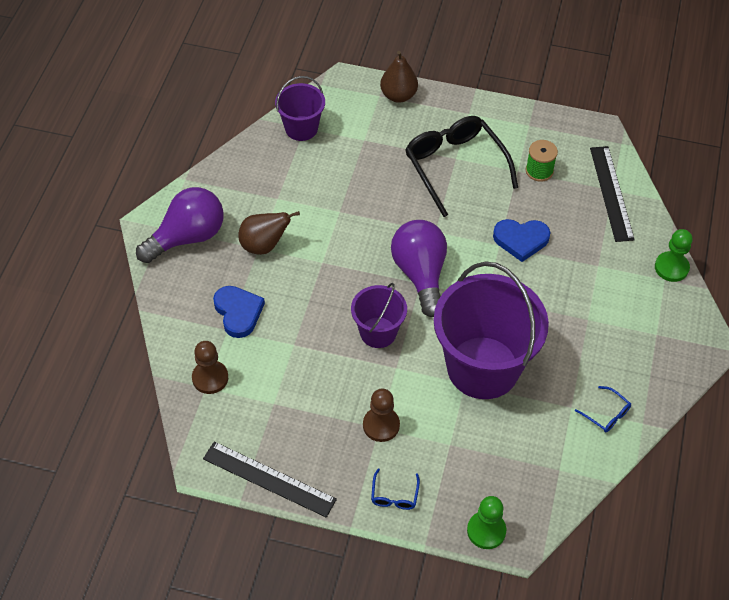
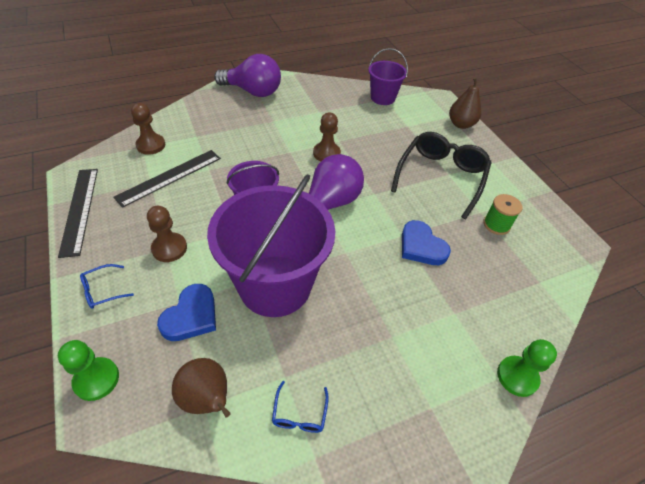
camera: 50 degrees right, 5 degrees down
(238, 312) = (214, 134): blue heart -> blue heart (191, 316)
(264, 245) = (277, 122): brown pear -> brown pear (207, 399)
(350, 233) = (326, 153): none -> brown pawn
(611, 193) = (535, 283): black ruler -> black ruler (169, 177)

